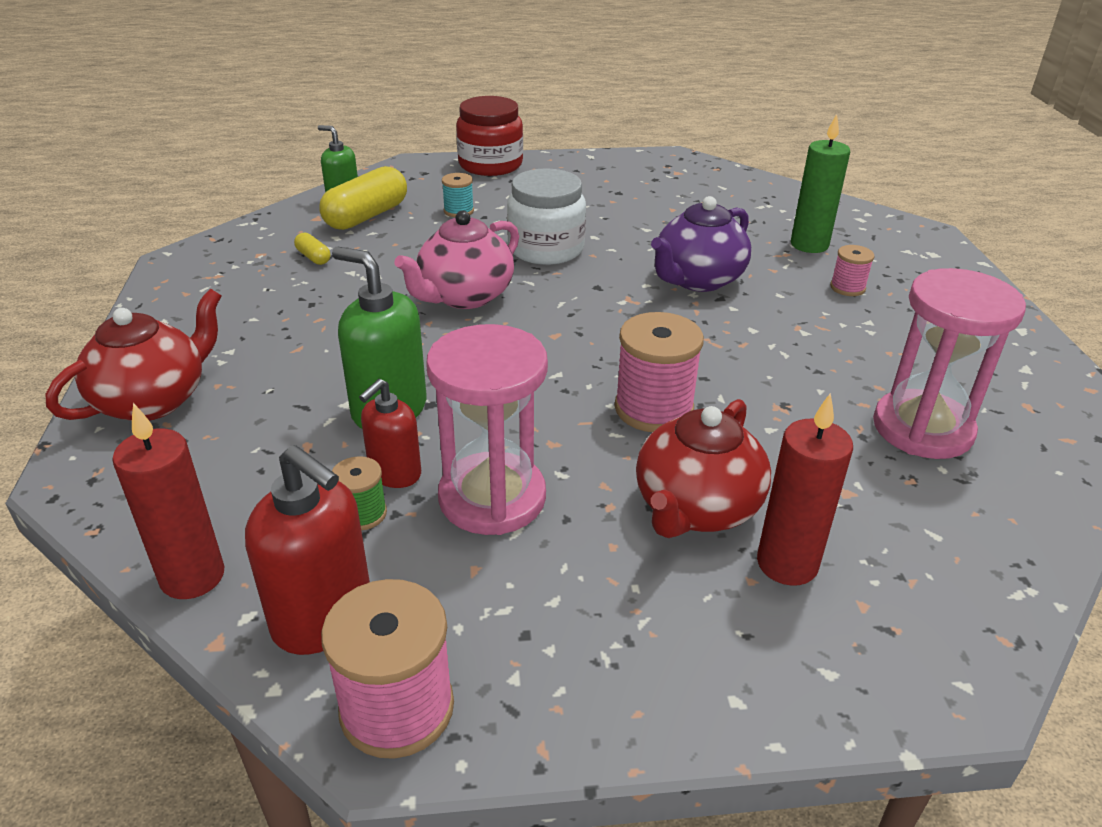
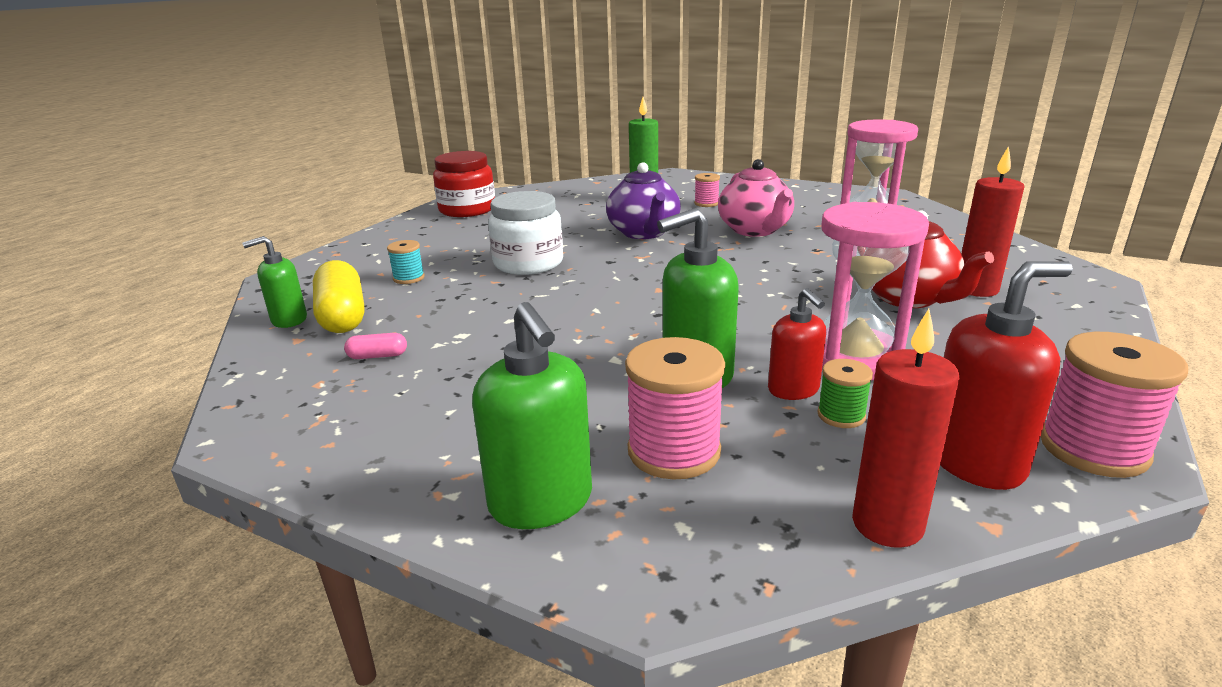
camera: 55 degrees left, 10 degrees down
(153, 400) = (541, 502): red teapot -> green soap dispenser
(313, 257) = (378, 356): yellow capsule -> pink capsule
(464, 296) = (556, 306): pink teapot -> pink teapot (755, 230)
(490, 165) = (351, 250): red jar -> red jar (467, 210)
(653, 409) = (788, 282): pink spool -> pink spool (674, 451)

